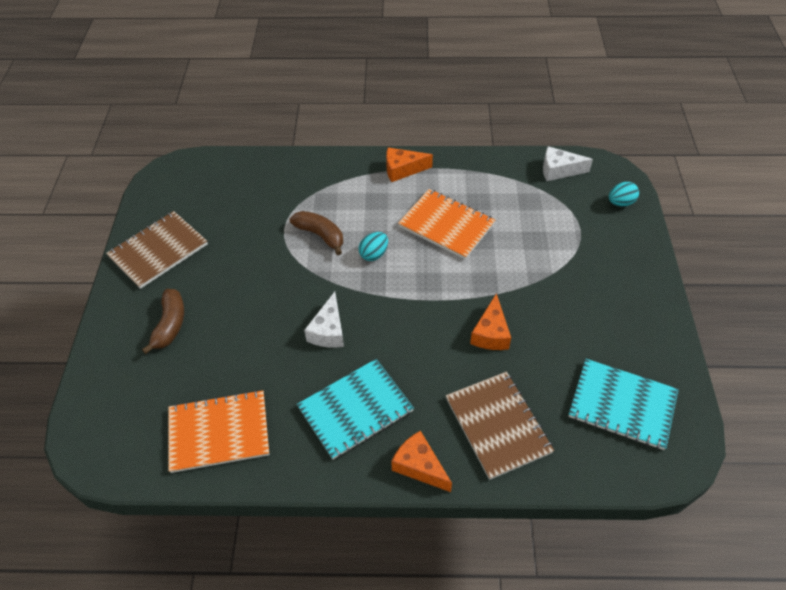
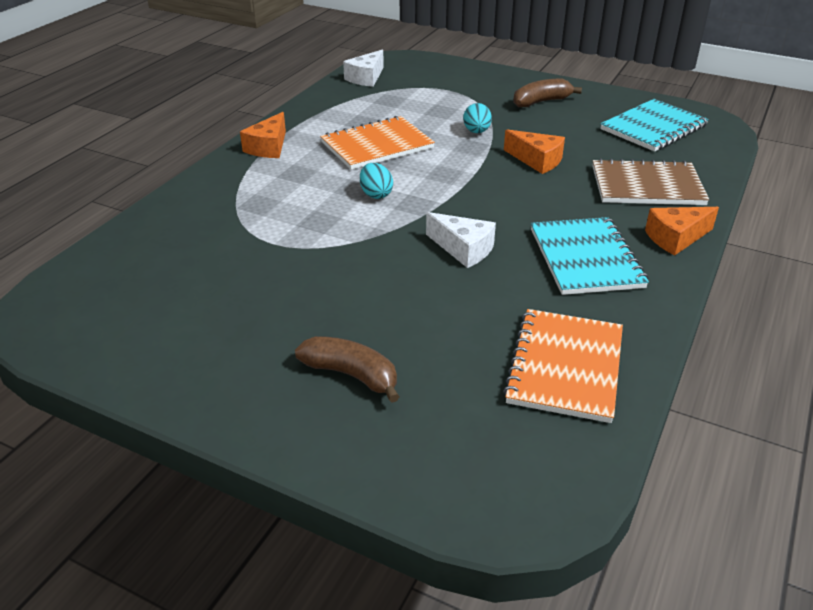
camera: 65 degrees left, 15 degrees down
(158, 251) = (195, 359): brown notebook -> none
(320, 235) = (311, 220): brown banana -> brown banana (541, 102)
(620, 203) = (434, 66): turquoise egg -> turquoise egg (476, 132)

